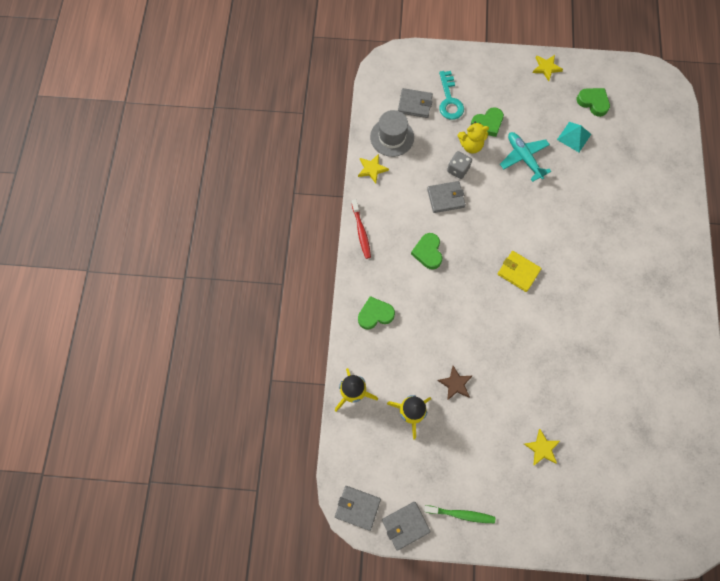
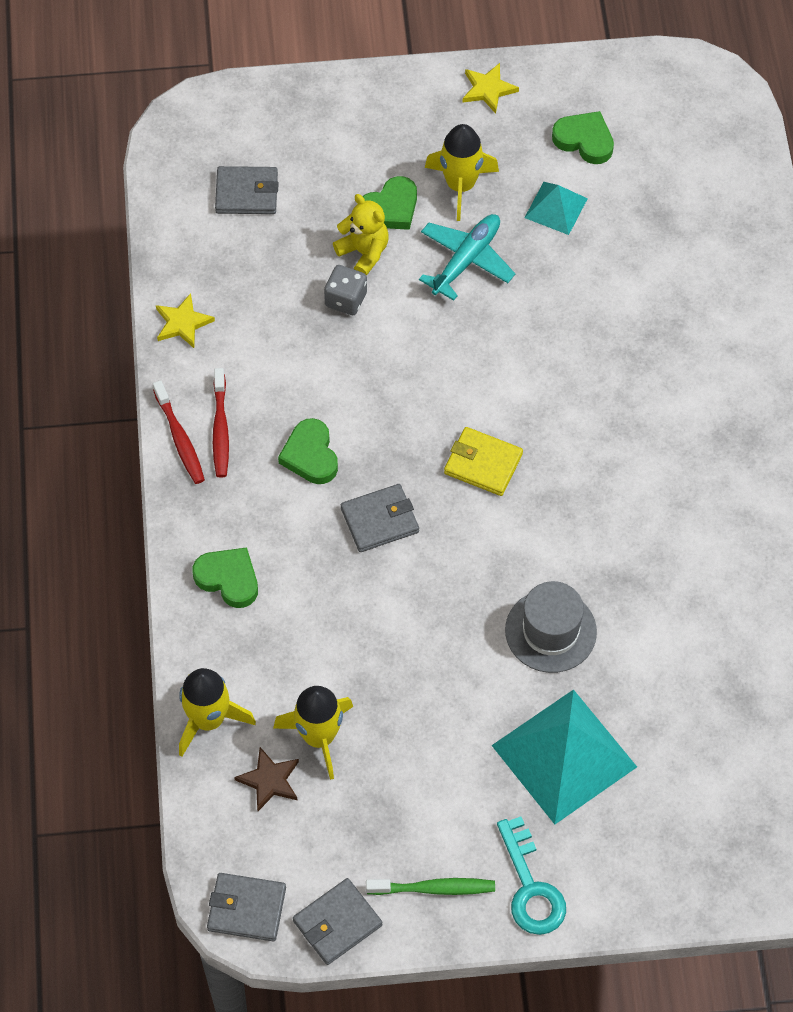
camera: 10 degrees left, 10 degrees down
(375, 314) = (228, 579): green heart -> green heart turned 60 degrees clockwise
(383, 230) = (220, 429): none -> red toothbrush
(392, 137) = (212, 259): grey hat -> grey hat (550, 631)
(445, 198) = (330, 354): grey wallet -> grey wallet (379, 520)
(449, 100) = (312, 176): turquoise key -> turquoise key (530, 887)
(455, 384) = (394, 674): brown star -> brown star (269, 780)
(471, 145) = (364, 252): yellow teddy bear -> yellow teddy bear turned 120 degrees counterclockwise
(523, 158) = (466, 260): turquoise plane -> turquoise plane turned 75 degrees clockwise
(525, 117) = (461, 185): none -> yellow rocket
(542, 448) = (564, 756): yellow star -> turquoise pyramid

